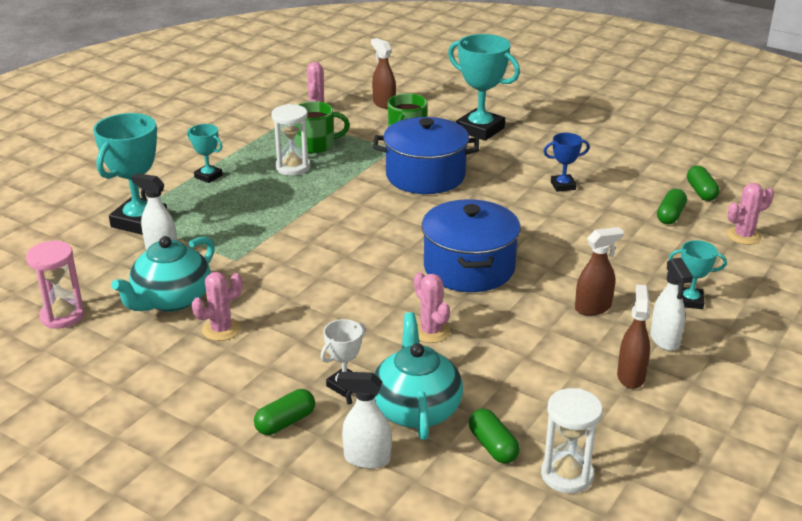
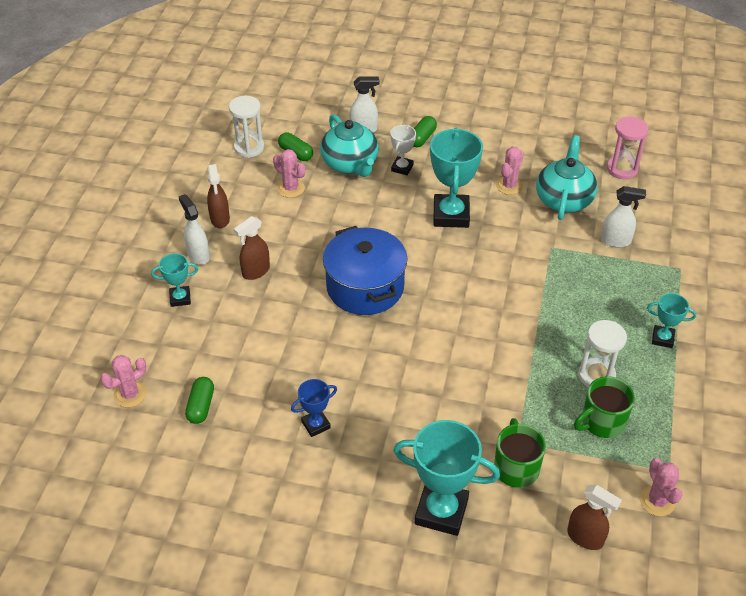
camera: 160 degrees right, 15 degrees up
(139, 221) = (663, 265): turquoise trophy -> turquoise trophy (451, 215)
(425, 176) = (460, 401): blue pot -> none
(431, 331) = (367, 220): pink cactus -> pink cactus (291, 188)
(701, 192) = (170, 456): green capsule -> none

